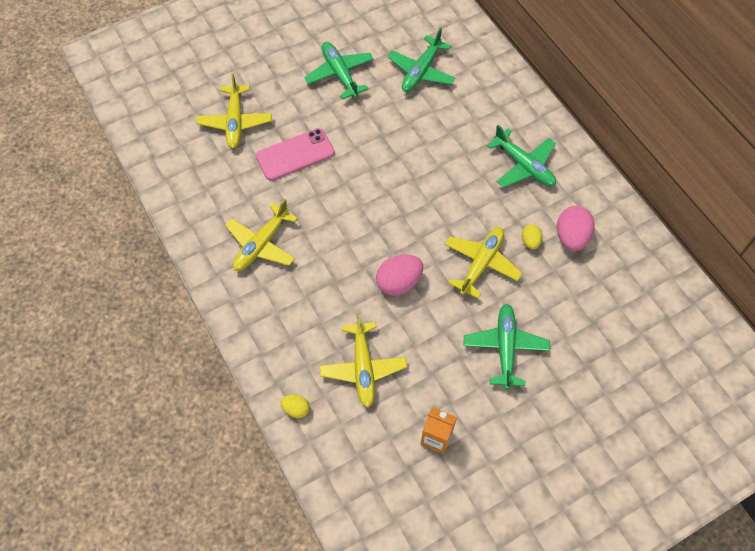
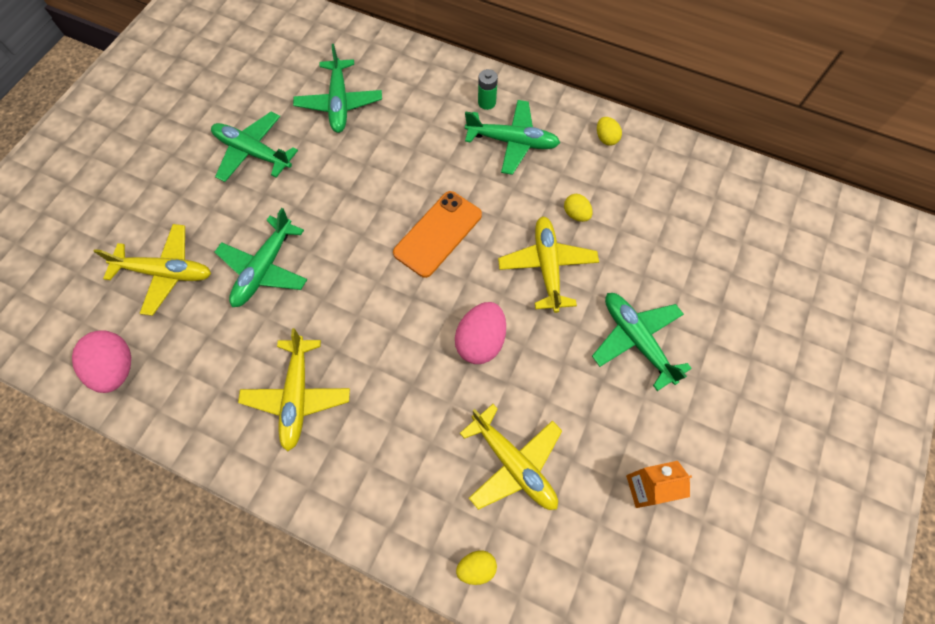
camera: 35 degrees left, 5 degrees up
(235, 122) = (166, 272): yellow plane -> yellow plane turned 45 degrees counterclockwise
(295, 155) = (264, 269): pink phone -> green plane
(423, 198) = (438, 234): none -> orange phone
(527, 127) = (486, 102): none -> green battery
(571, 237) = (610, 186): pink egg -> pink egg (117, 368)
(597, 202) = (606, 138): none -> yellow egg

